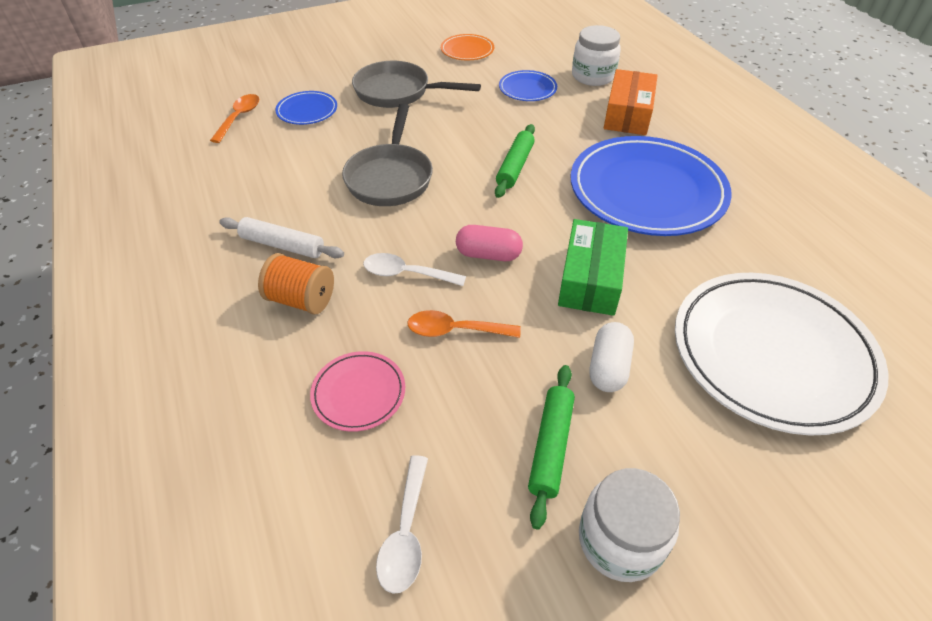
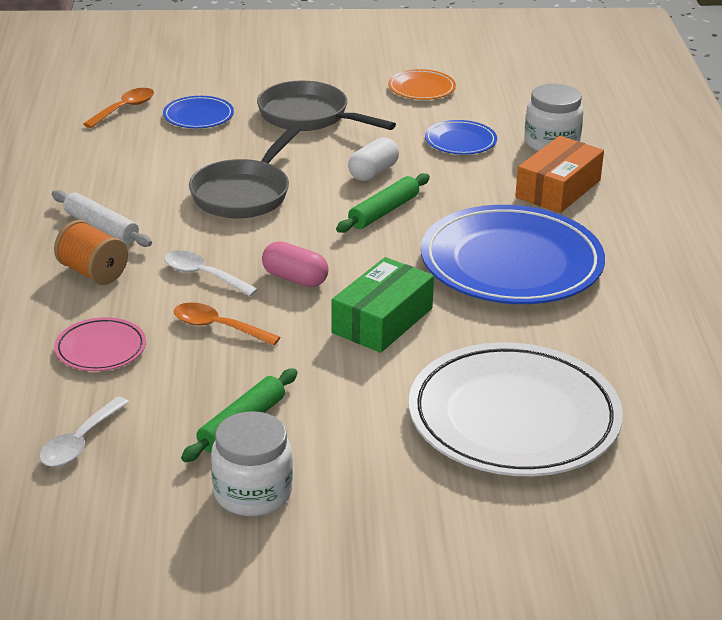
camera: 20 degrees right, 15 degrees down
(608, 367) = (341, 387): white capsule -> white capsule (373, 172)

